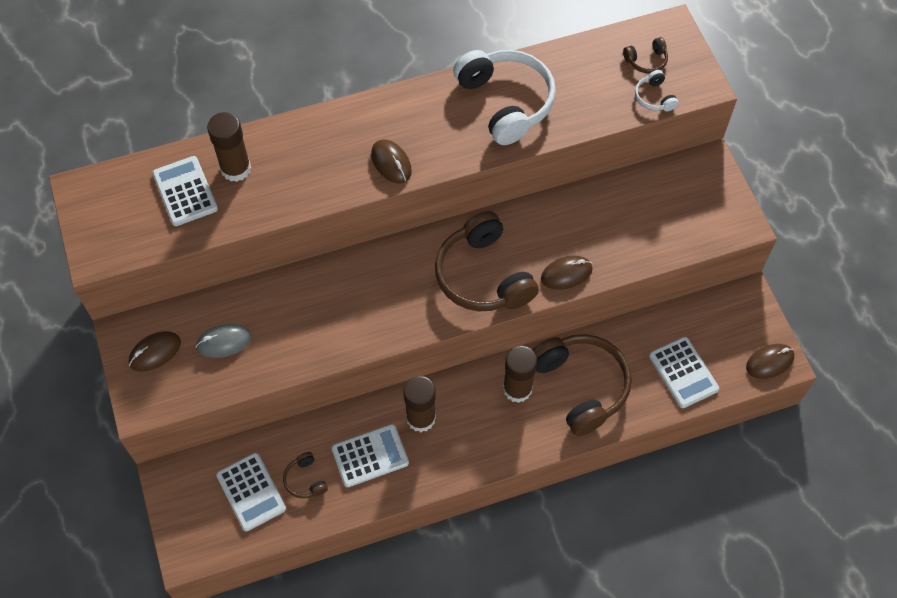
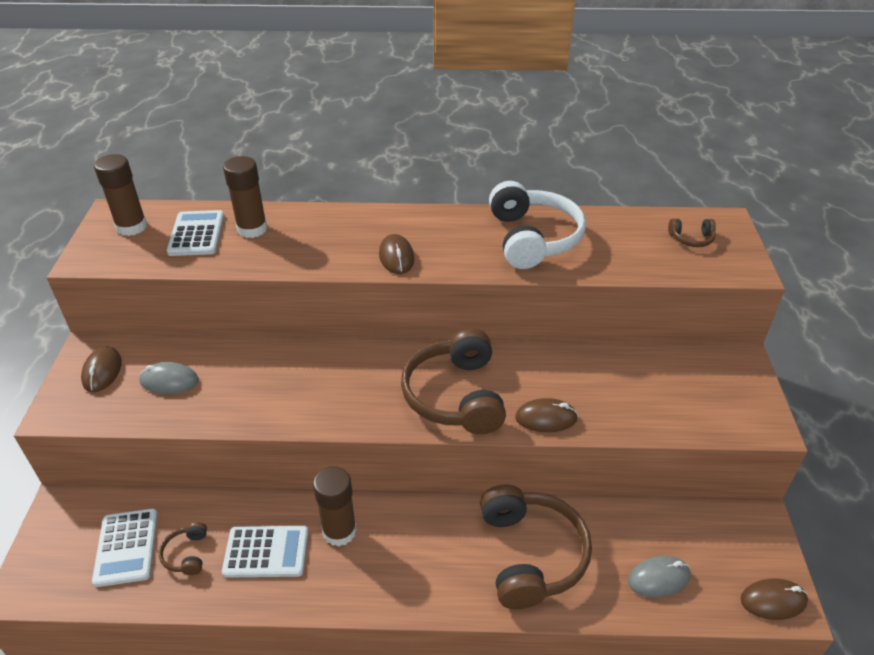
camera: 20 degrees right, 20 degrees down
(155, 352) = (102, 371): brown mouse -> brown mouse turned 75 degrees counterclockwise
(517, 389) = (457, 535): brown glue stick -> brown glue stick (131, 227)
(654, 97) = (690, 267): white headphones -> none
(683, 372) = (658, 578): white calculator -> grey mouse

